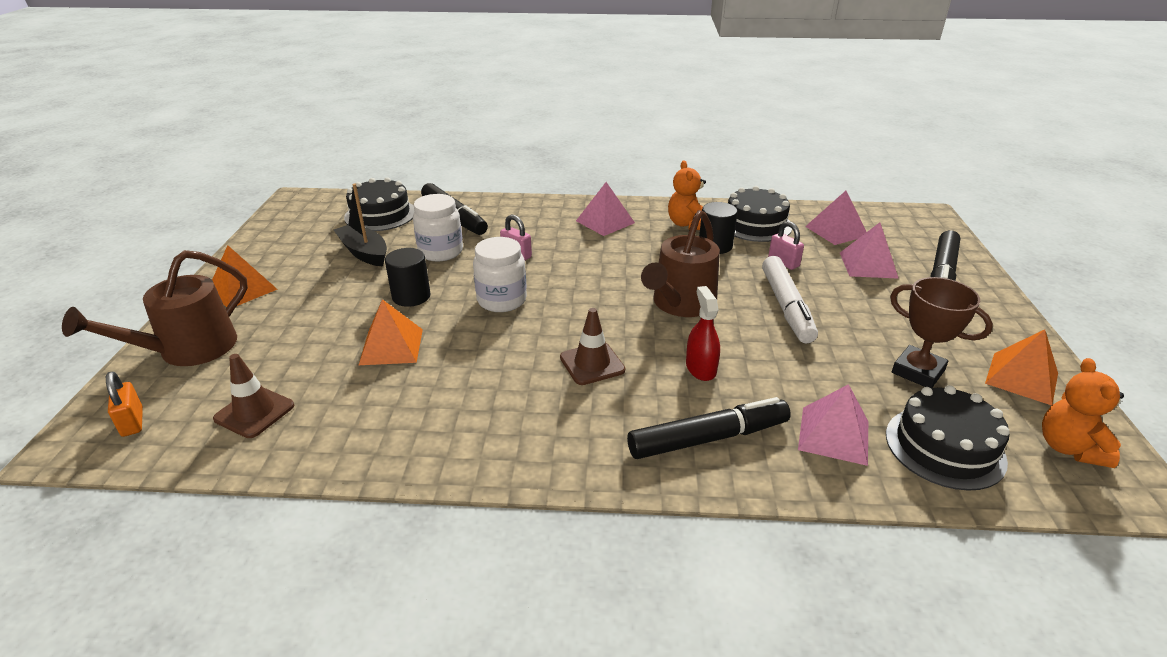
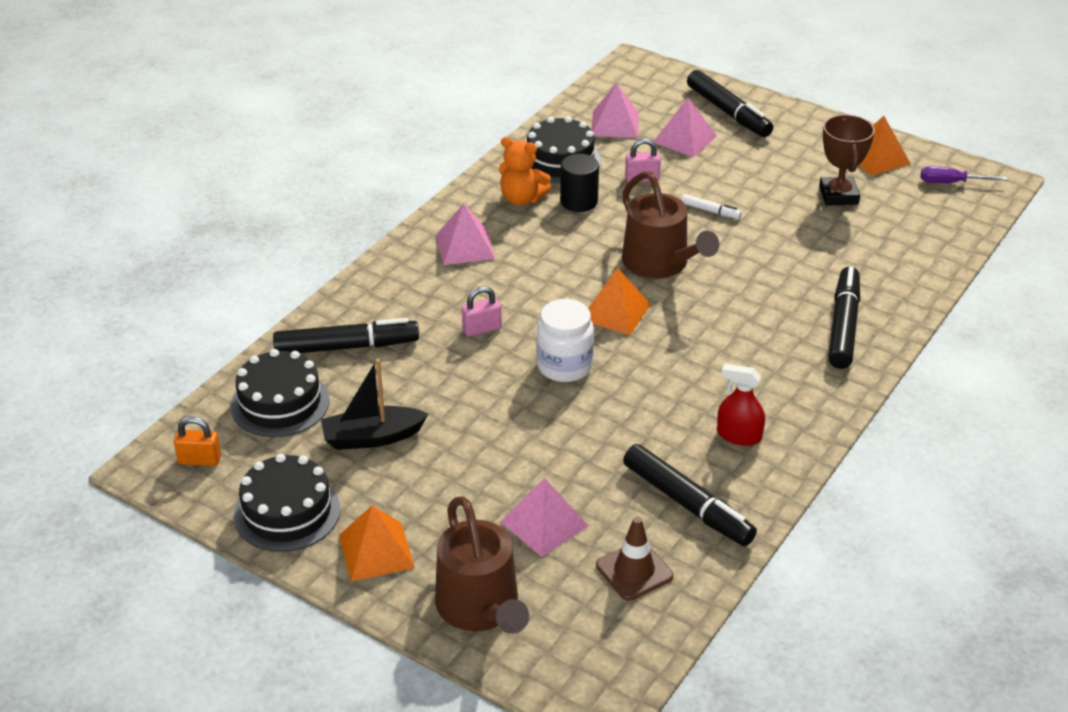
camera: 60 degrees left, 5 degrees up
(132, 422) = (590, 659): orange padlock -> orange padlock (200, 460)
(359, 415) = (687, 503): none -> black marker
(391, 346) = (590, 460): orange pyramid -> orange pyramid (615, 312)
(411, 296) = (505, 424): black cylinder -> none
(441, 252) = (425, 379): white jar -> none
(592, 364) = (710, 347): brown traffic cone -> none
(700, 368) = (759, 293): red spray bottle -> red spray bottle (739, 435)
(786, 306) = (710, 211): white marker -> white marker, size x0.48
(834, 435) = (878, 268): pink pyramid -> pink pyramid (544, 523)
(918, 371) = (838, 195): brown trophy -> brown trophy turned 75 degrees counterclockwise
(944, 447) = (919, 229): black cake -> black cake (287, 512)
(1069, 448) = (951, 183): orange teddy bear -> purple screwdriver

